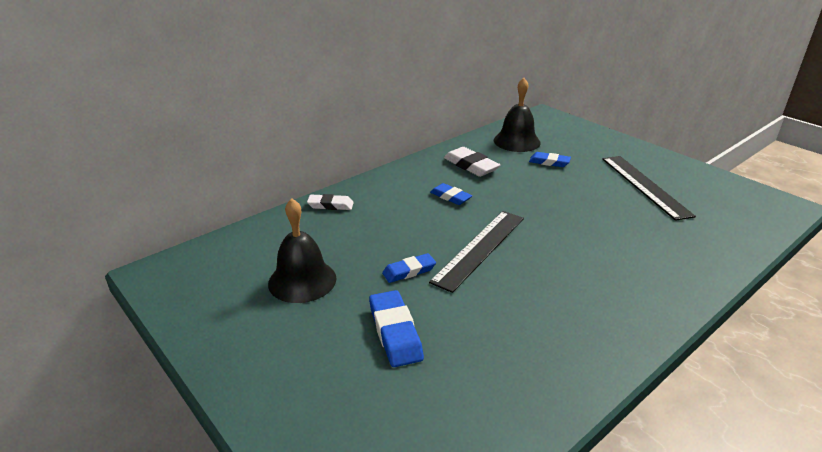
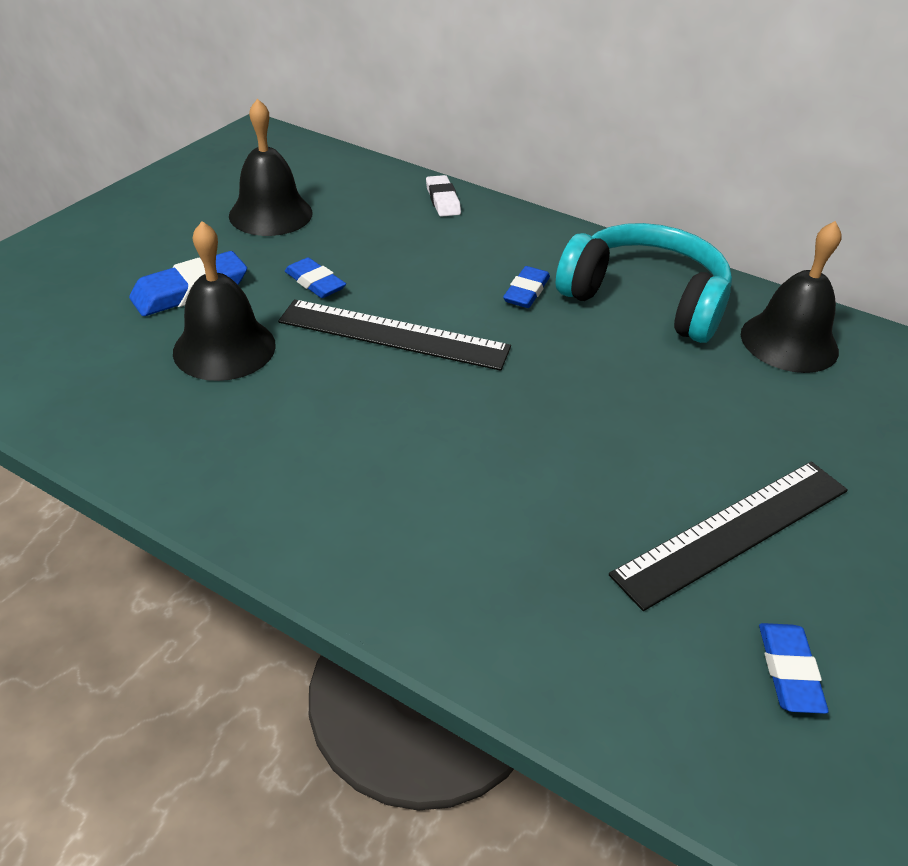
camera: 70 degrees right, 10 degrees up
(471, 166) = (645, 299): white eraser -> turquoise headphones
(475, 321) = (224, 348): none -> black bell
(549, 162) = (733, 388): blue eraser -> blue eraser (789, 671)

